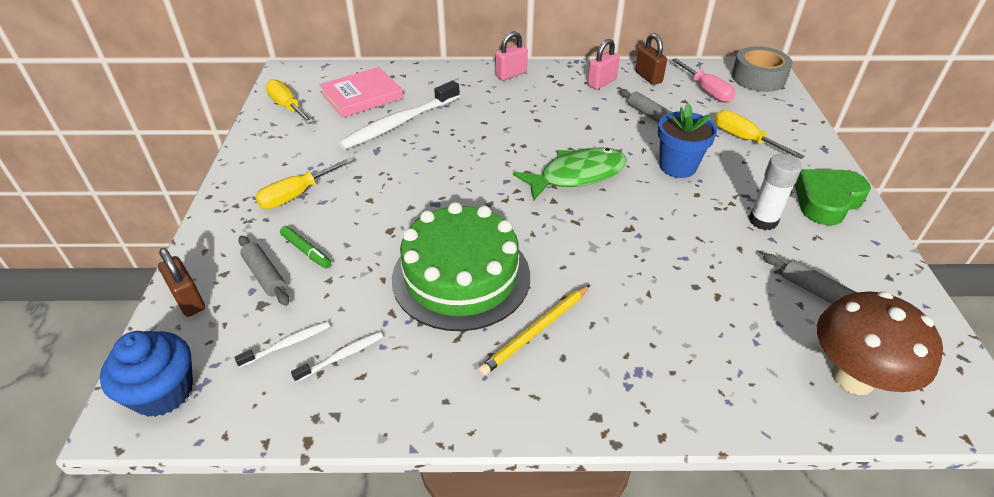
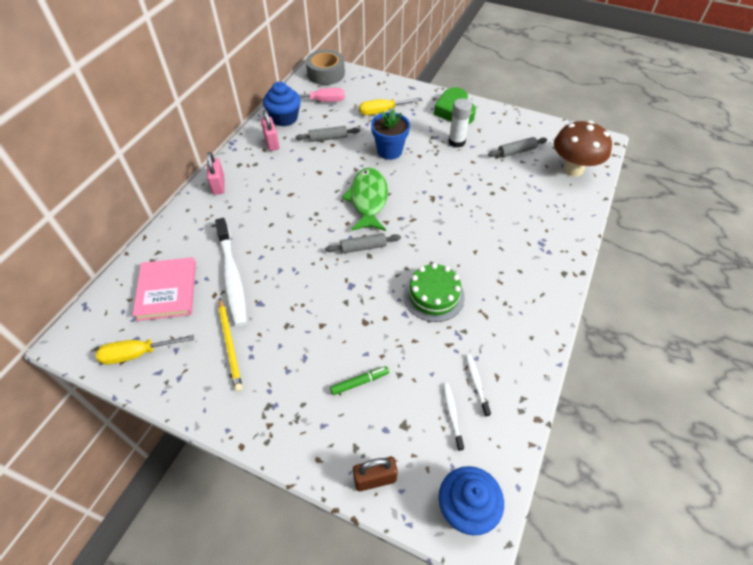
camera: 65 degrees left, 10 degrees up
(265, 275) = (373, 417): grey rolling pin -> grey rolling pin (363, 247)
(297, 194) = (284, 374): yellow screwdriver -> none
(461, 276) = (433, 295): green cake -> green cake, size x0.62
(536, 331) = (496, 275): yellow pencil -> yellow pencil (230, 345)
(648, 77) = (284, 118): brown padlock -> blue cupcake

